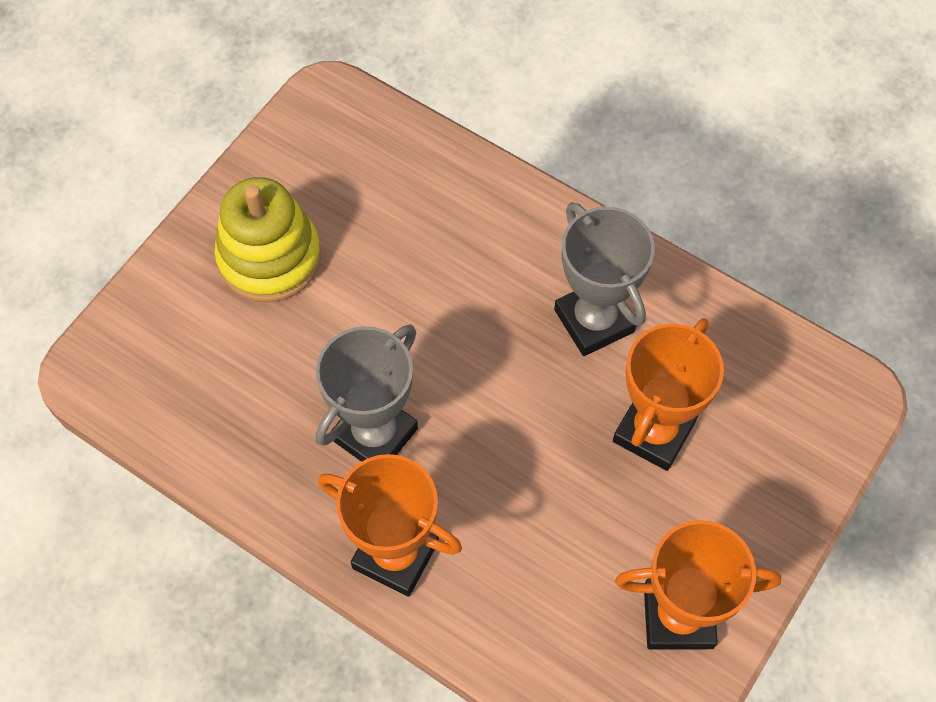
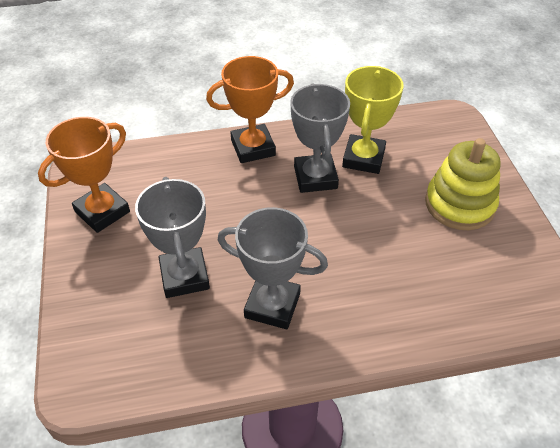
camera: 135 degrees right, 15 degrees down
(285, 409) = (363, 158): none -> yellow trophy
(654, 431) = (184, 276): orange trophy -> grey trophy

